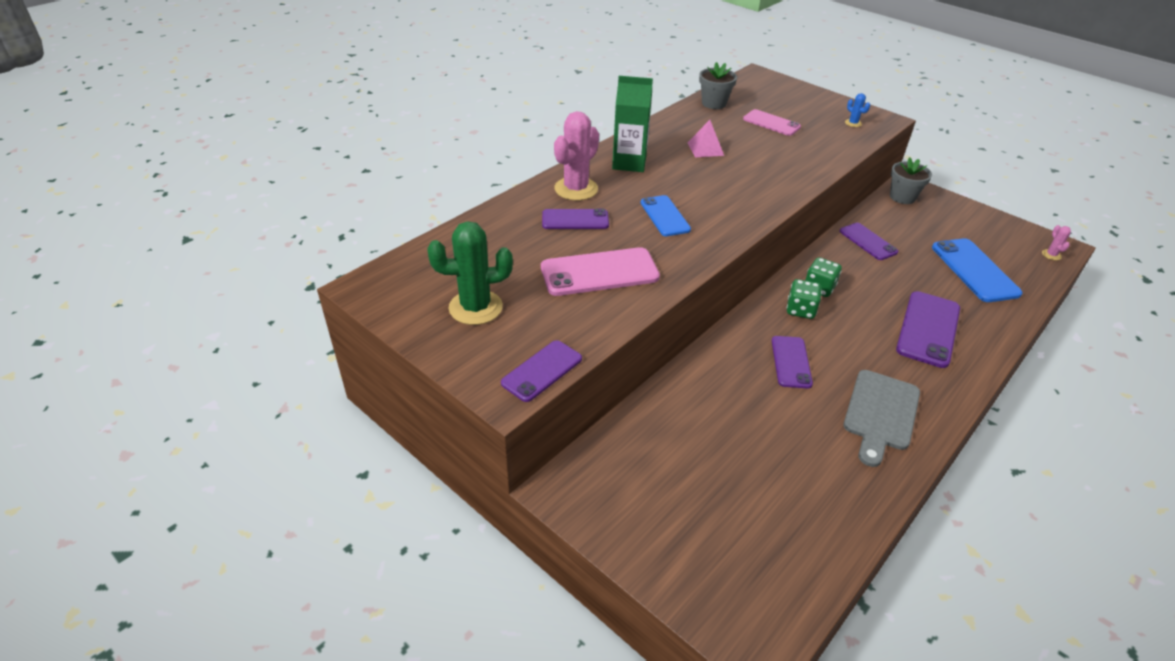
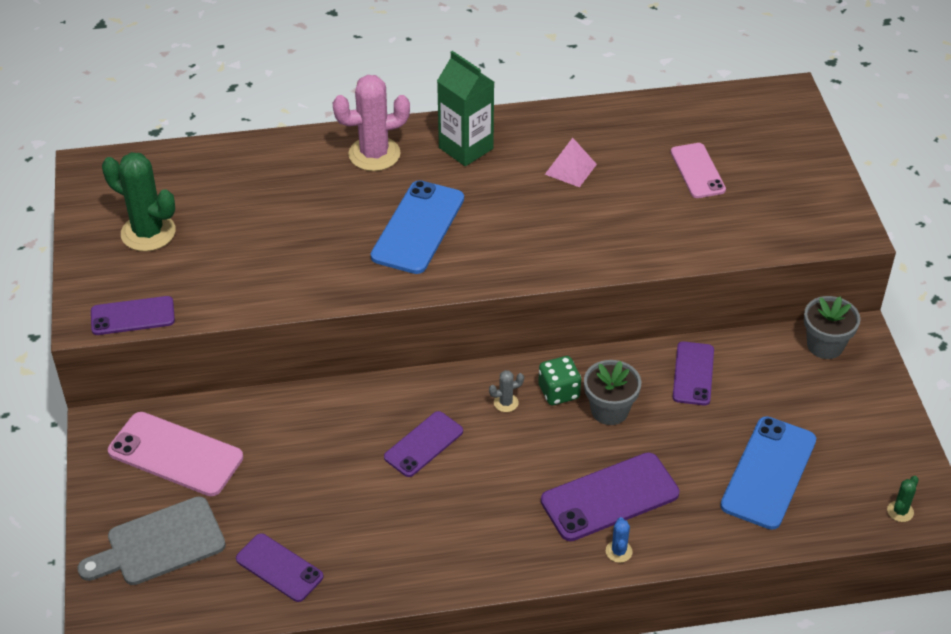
camera: 40 degrees right, 5 degrees up
(575, 220) = (330, 188): purple phone -> purple phone (279, 568)
(599, 272) = (284, 254): pink phone -> pink phone (175, 454)
(665, 216) = (418, 227): blue phone -> blue phone, size x1.57
(714, 103) = (668, 112): grey flower pot -> grey flower pot (609, 410)
(800, 310) = (506, 403): green dice -> grey cactus
(853, 123) = (800, 218): blue cactus -> blue cactus (619, 551)
(880, 413) = (438, 537): grey cutting board -> grey cutting board (159, 544)
(1051, 255) = (900, 511): pink cactus -> green cactus

